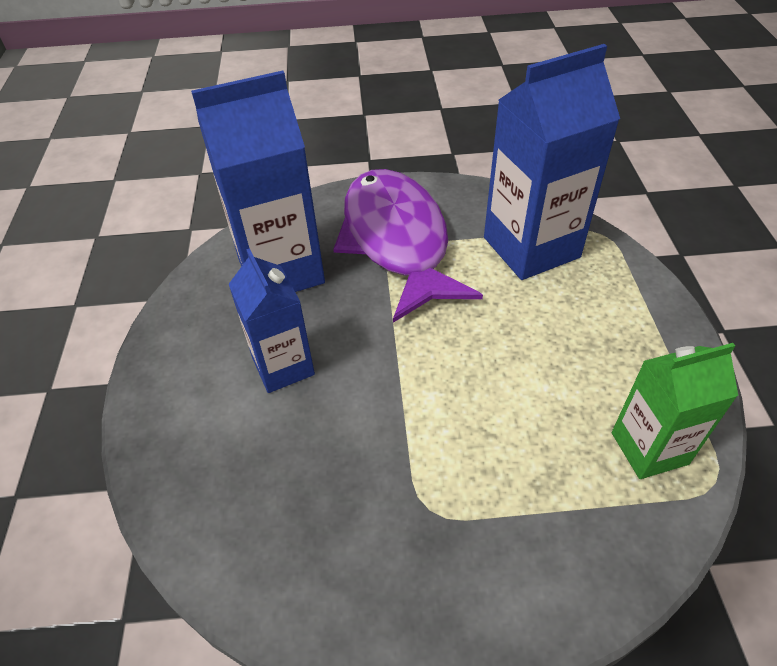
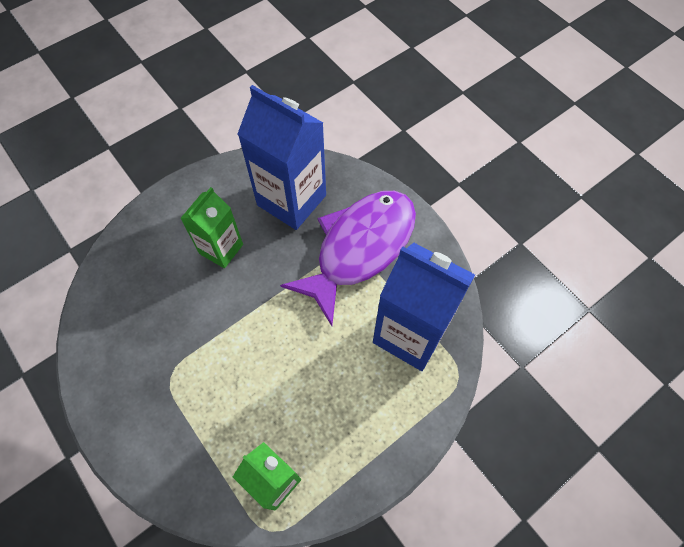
camera: 55 degrees right, 15 degrees up
(283, 366) = (221, 249): blue carton -> green carton

